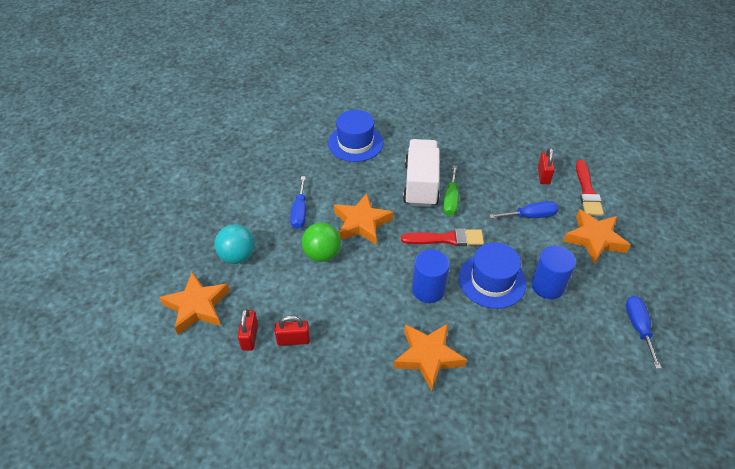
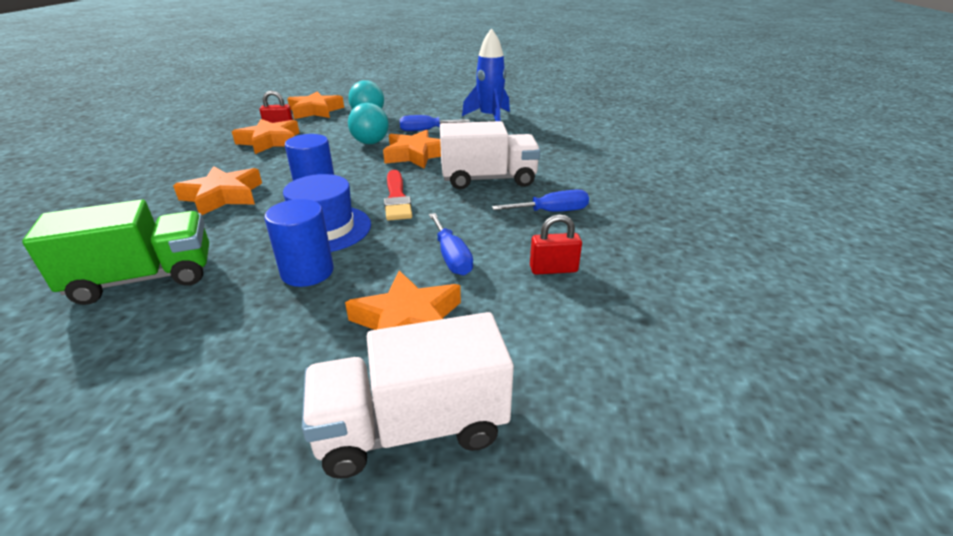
camera: 80 degrees right, 15 degrees down
(280, 164) = (490, 118): none -> blue rocket
(293, 340) = (270, 141): red padlock -> orange star
(322, 254) = (370, 143): green ball -> turquoise ball
(355, 143) = (543, 143): blue hat -> none
(451, 200) = (467, 198): green screwdriver -> none
(557, 378) = (144, 278): none -> green truck
(587, 191) = (534, 318): red brush -> none
(638, 327) = (193, 368): blue screwdriver -> blue screwdriver (552, 212)
(662, 241) = (412, 428): none -> white truck

